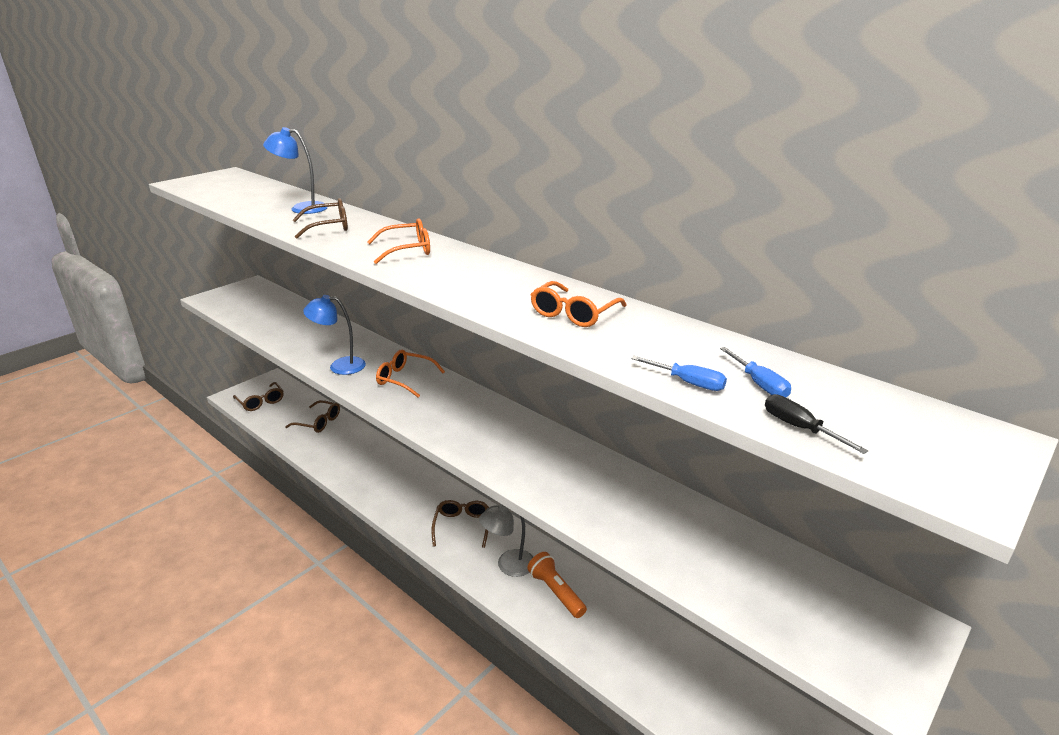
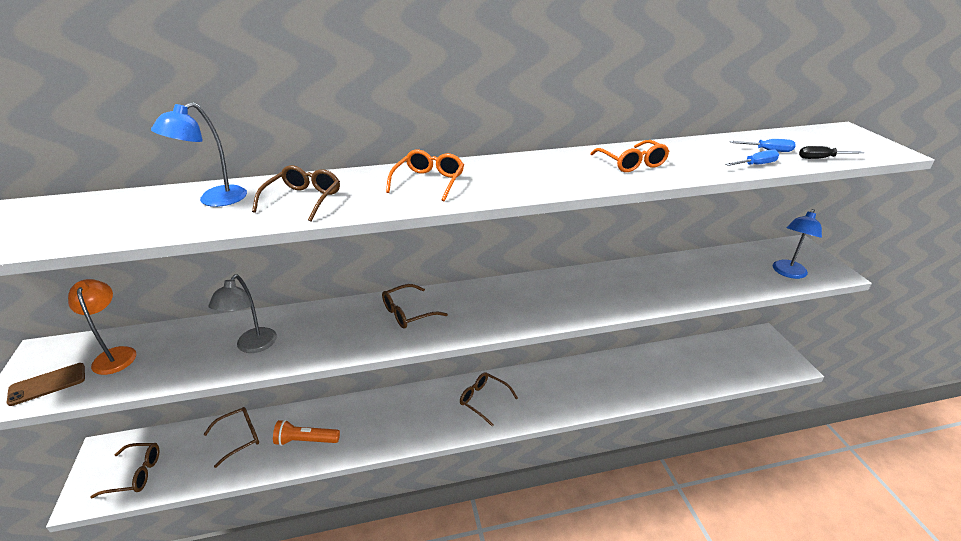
camera: 55 degrees left, 5 degrees up
(225, 300) = (47, 384): none -> brown phone
(264, 303) = (115, 355): none -> orange lamp
(340, 366) = (337, 342): blue lamp -> blue lamp (788, 273)
(405, 379) = (408, 313): orange glasses -> brown glasses
(508, 566) = (545, 394): grey lamp -> grey lamp (253, 346)
(556, 592) = (586, 383): orange flashlight -> orange flashlight (306, 440)

